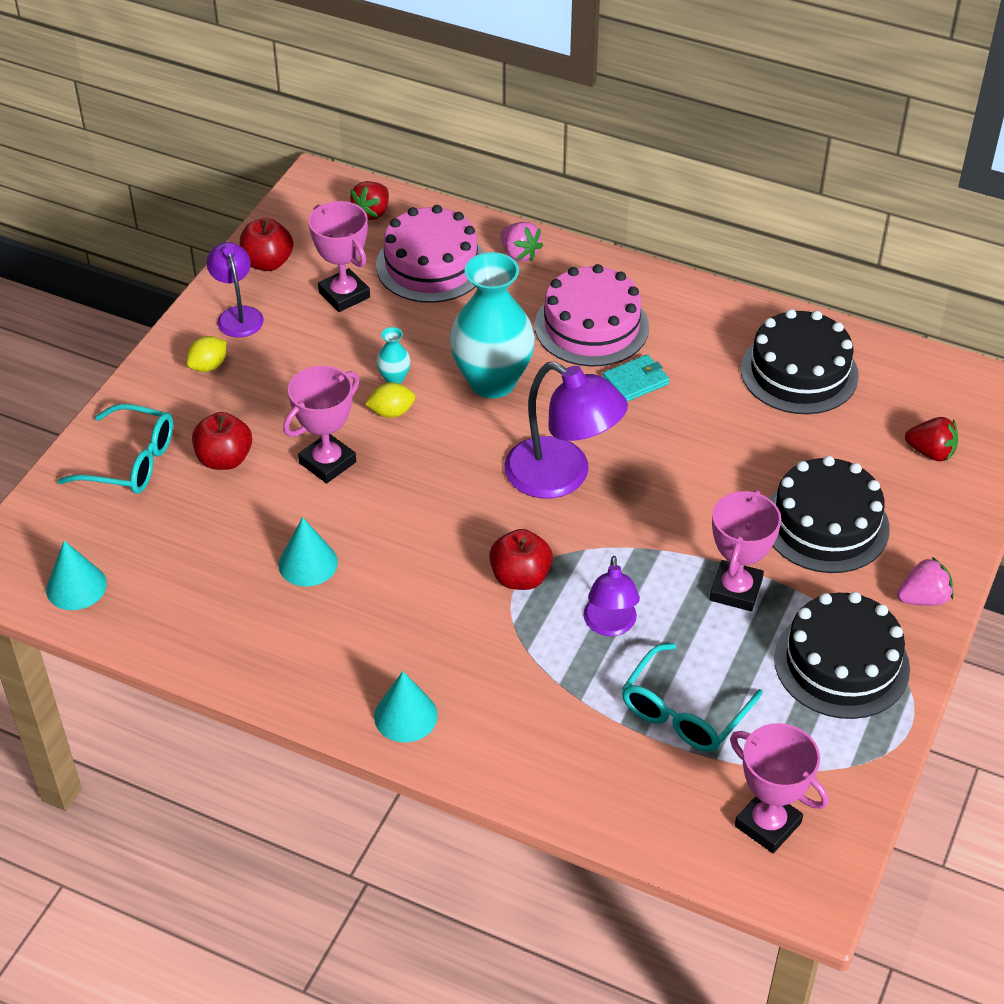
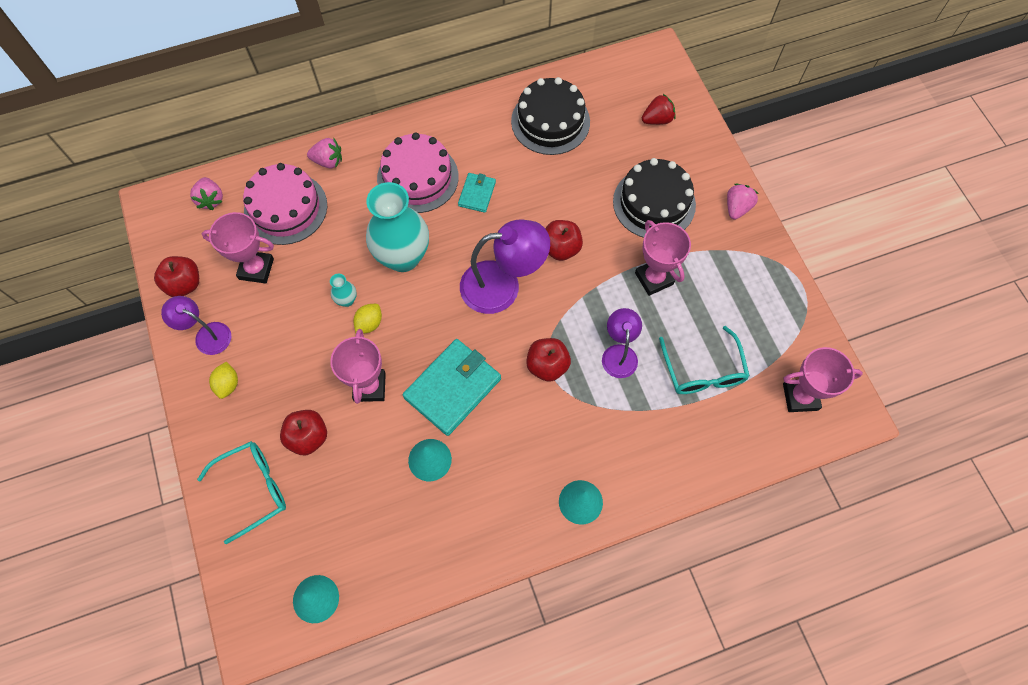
camera: 45 degrees left, 20 degrees up
(372, 213) = (211, 199): red strawberry -> pink strawberry
(403, 523) = (453, 388): none -> turquoise wallet
(610, 625) = (619, 353): purple lamp -> purple lamp turned 135 degrees counterclockwise
(665, 489) = (560, 248): none -> red apple
(841, 663) = (740, 277): black cake -> none

